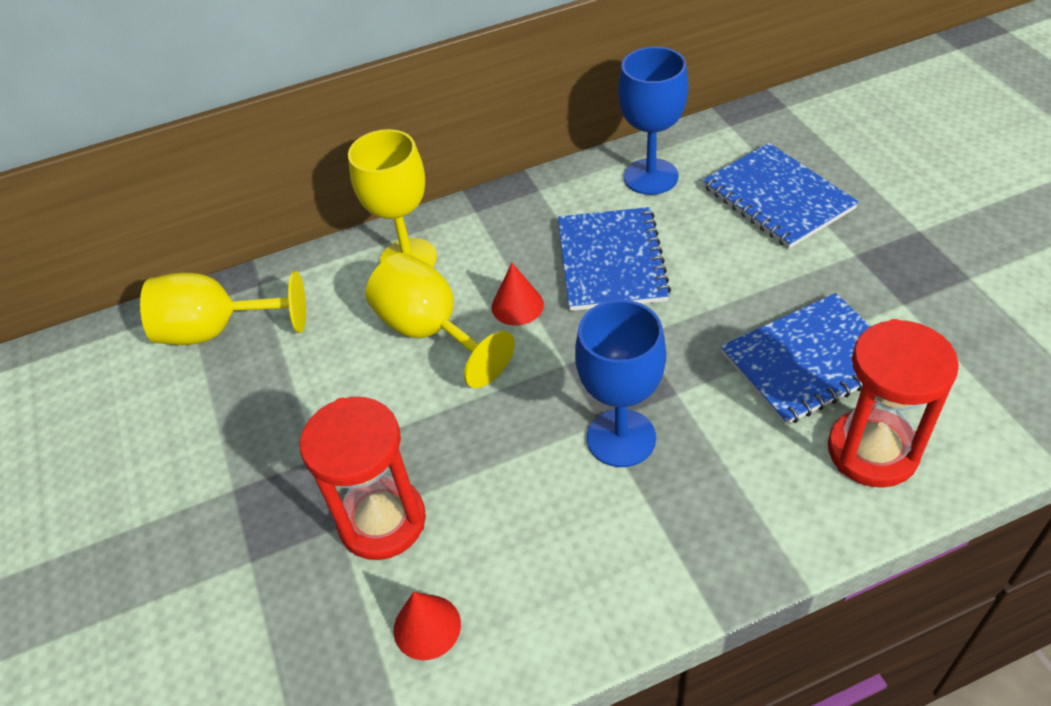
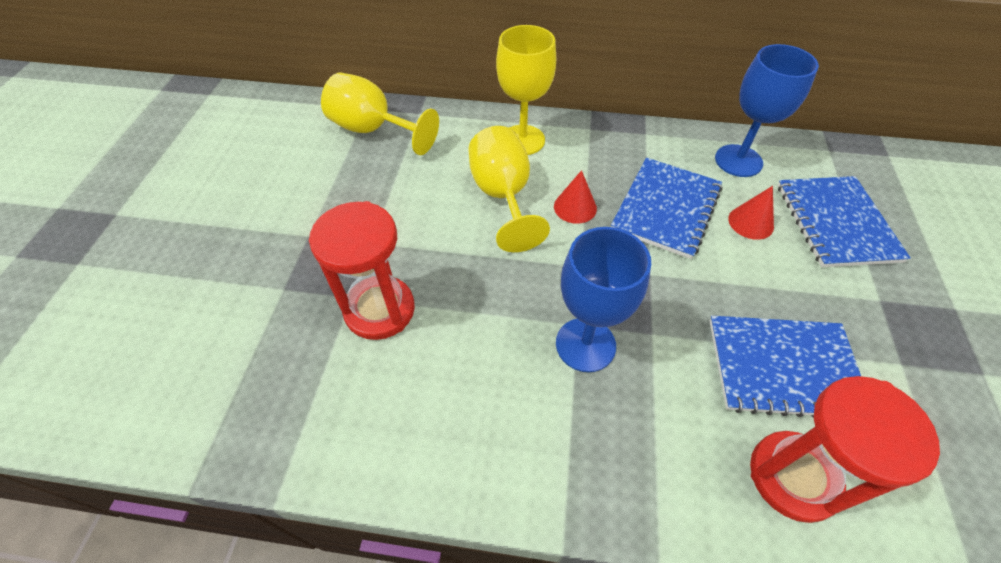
camera: 25 degrees right, 5 degrees up
(427, 627) = (354, 403): red cone -> red cone (751, 222)

